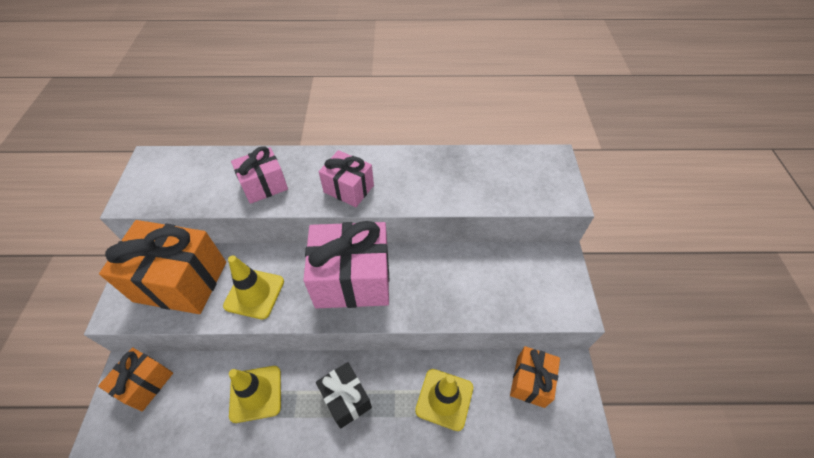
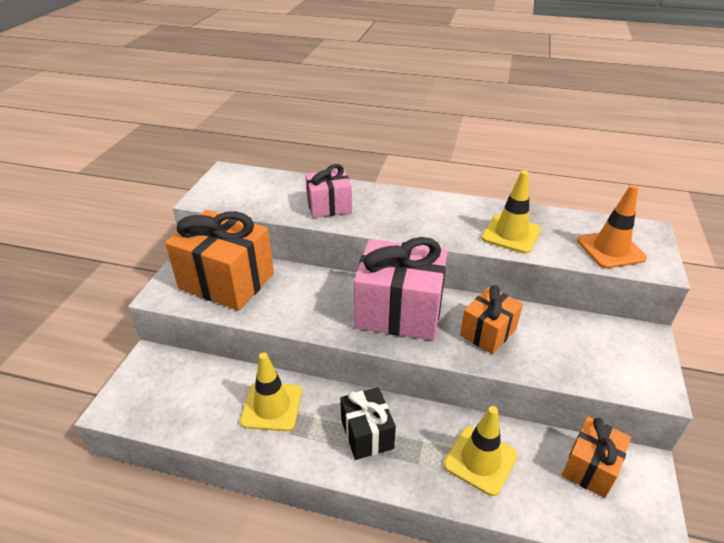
camera: 15 degrees right, 15 degrees down
(145, 384) = (165, 373): orange gift -> orange gift (488, 332)
(254, 293) = (295, 304): yellow traffic cone -> yellow traffic cone (511, 234)
(348, 189) = (413, 222): pink gift -> none
(526, 187) = (610, 249): none -> orange traffic cone

